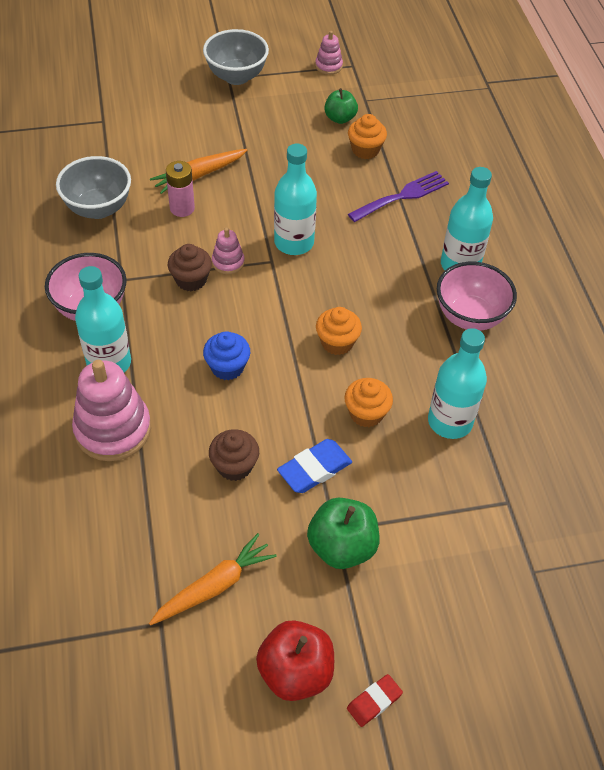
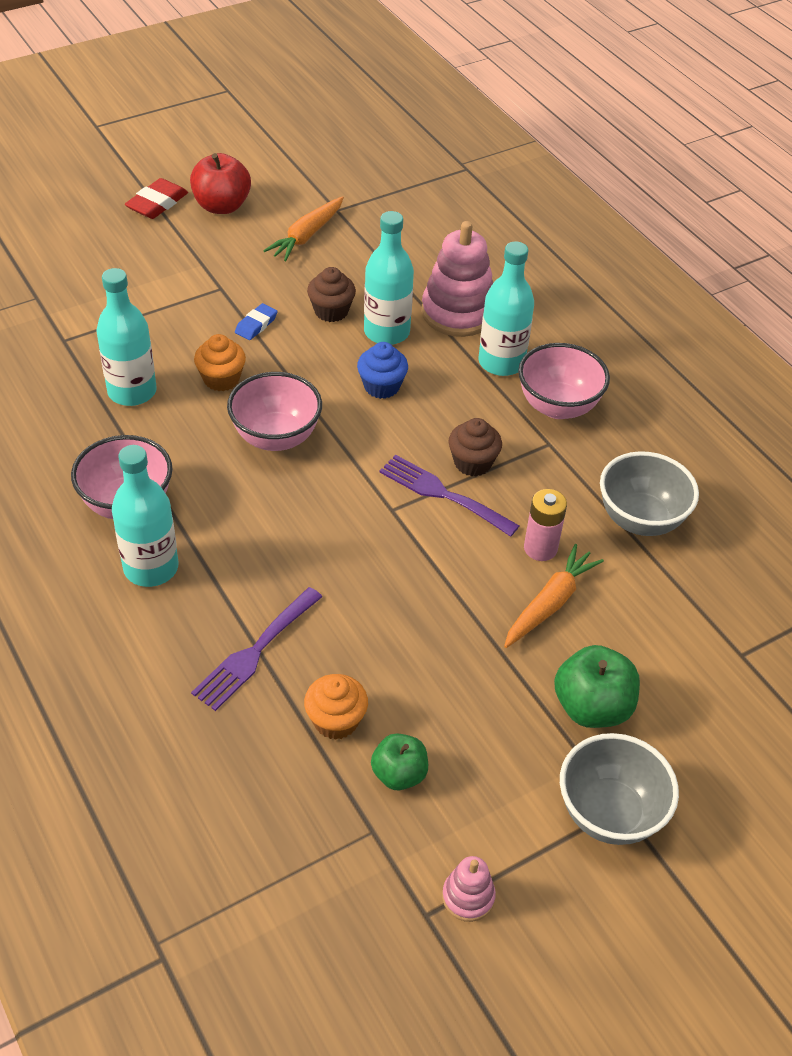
camera: 160 degrees right, 5 degrees down
(228, 262) = (442, 494): pink stacking toy -> purple fork
(294, 242) = (376, 540): turquoise bottle -> turquoise bottle (386, 332)
(314, 469) = (256, 325): blue eraser -> blue eraser, size x0.64
(337, 342) = (276, 437): orange cupcake -> pink bowl
(342, 547) = (211, 279): green apple -> green apple (592, 707)
(374, 701) = (157, 203): red eraser -> red eraser, size x1.56

